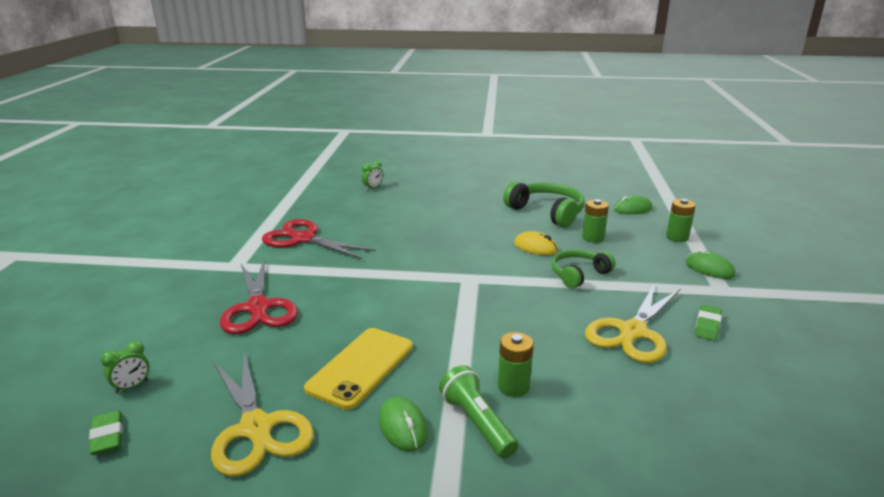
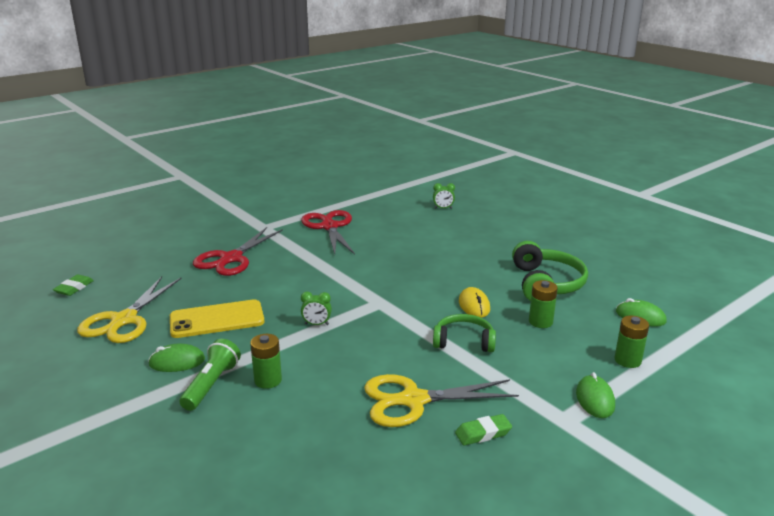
camera: 45 degrees right, 0 degrees up
(132, 386) = (117, 270): green clock -> green clock (316, 324)
(403, 427) = (177, 362): green mouse -> green mouse turned 60 degrees clockwise

